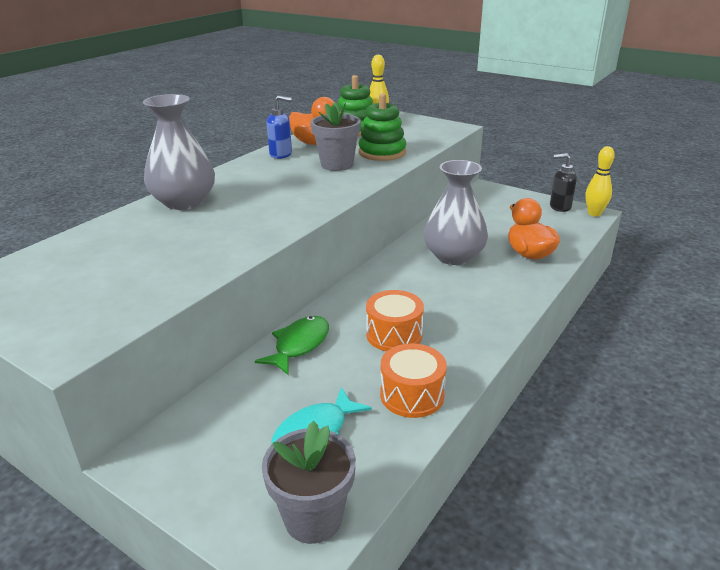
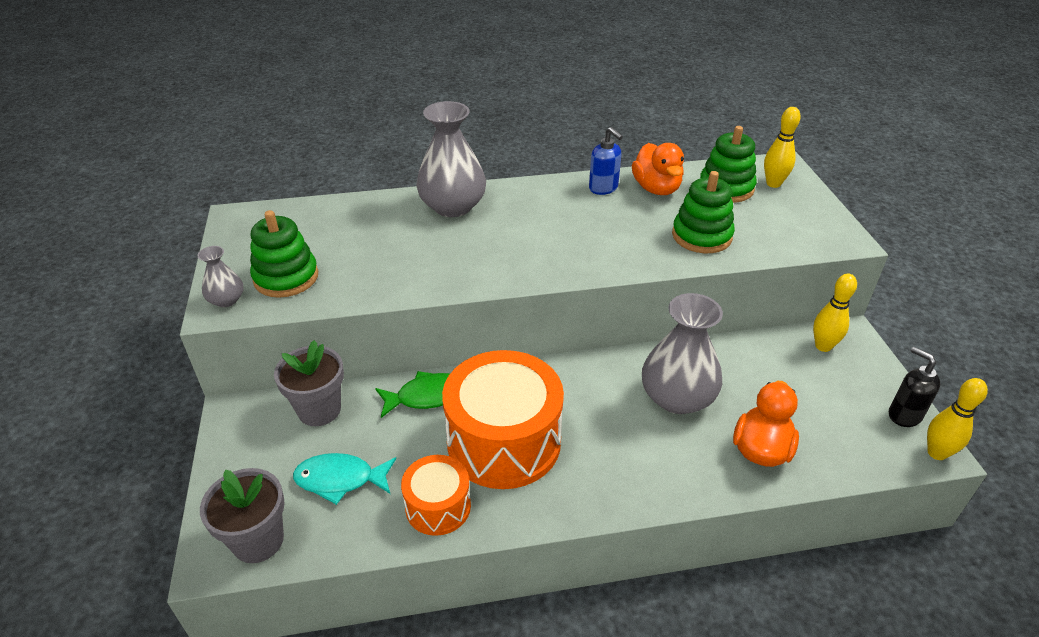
camera: 45 degrees right, 10 degrees up
(65, 341) = (226, 300): none -> grey vase
(104, 299) = (286, 277): none -> green stacking toy
(337, 165) = (633, 229): grey flower pot -> grey flower pot (319, 410)
(394, 335) = (504, 441): orange drum -> orange drum, size x1.88
(483, 198) = (823, 346): none -> yellow bowling pin

